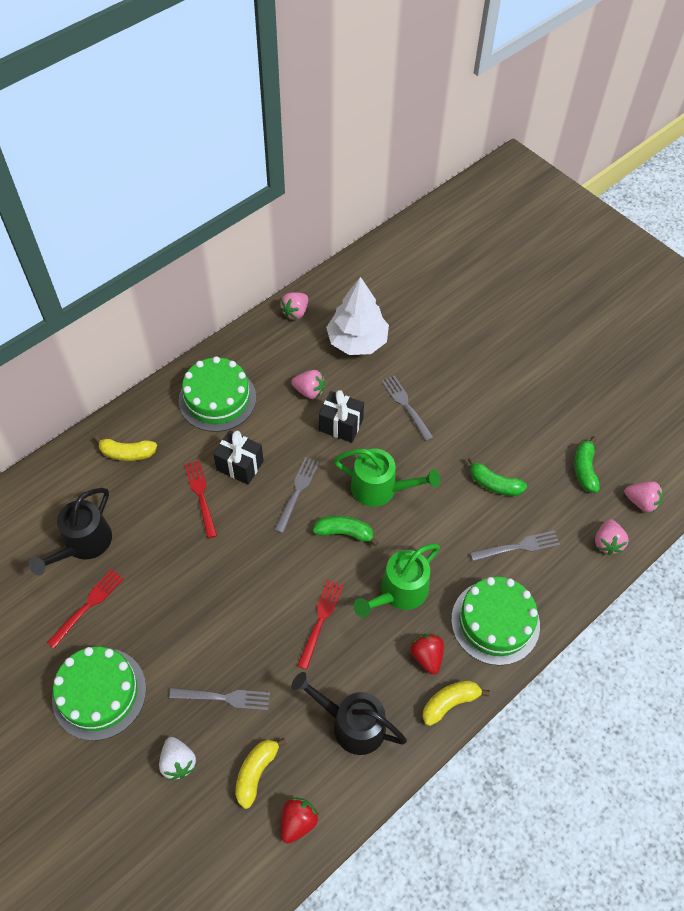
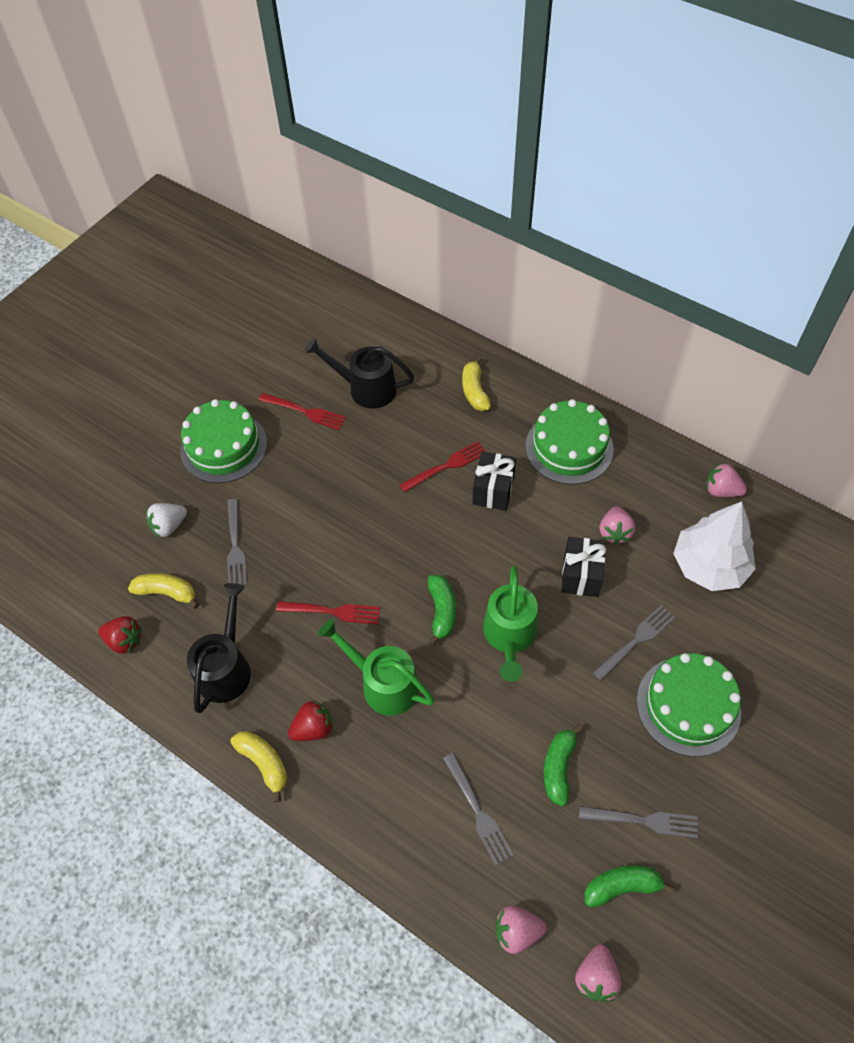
camera: 80 degrees right, 0 degrees up
(297, 491) = (478, 552): grey fork -> grey fork (643, 821)
(495, 622) = (371, 799): green cake -> green cake (688, 706)

